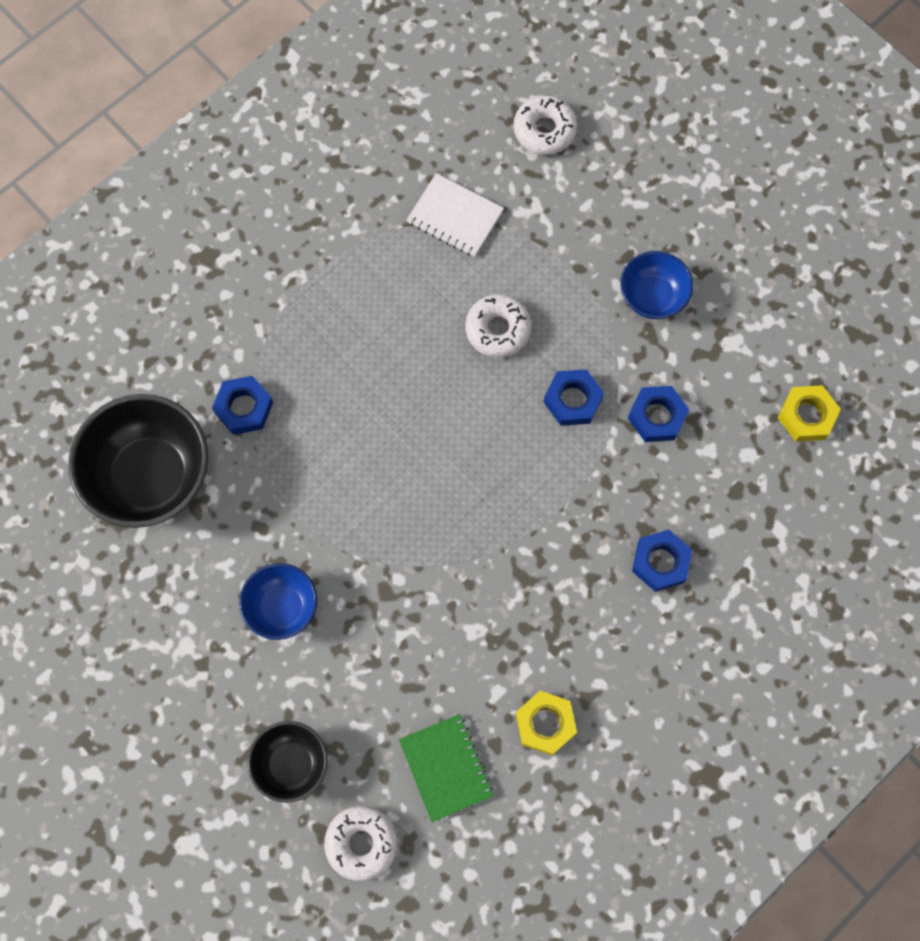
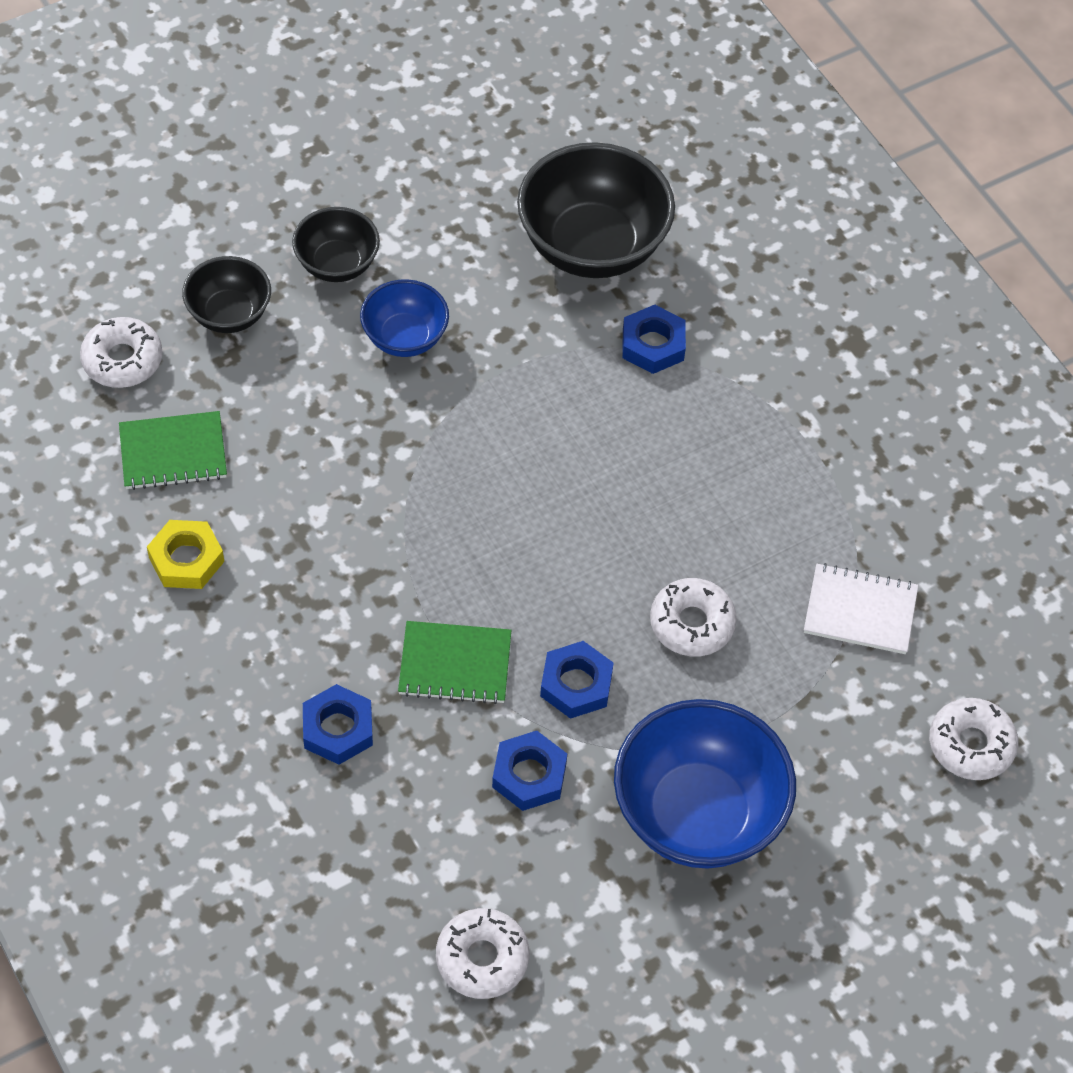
camera: 100 degrees right, 15 degrees down
(216, 686) = (337, 264): none -> black bowl
(455, 217) = (860, 611): white notebook -> white notebook turned 60 degrees clockwise
(581, 491) = (455, 664): none -> green notebook
(652, 297) = (698, 814): blue bowl -> blue bowl, size x1.81
(807, 416) = (482, 958): yellow nut -> white donut

